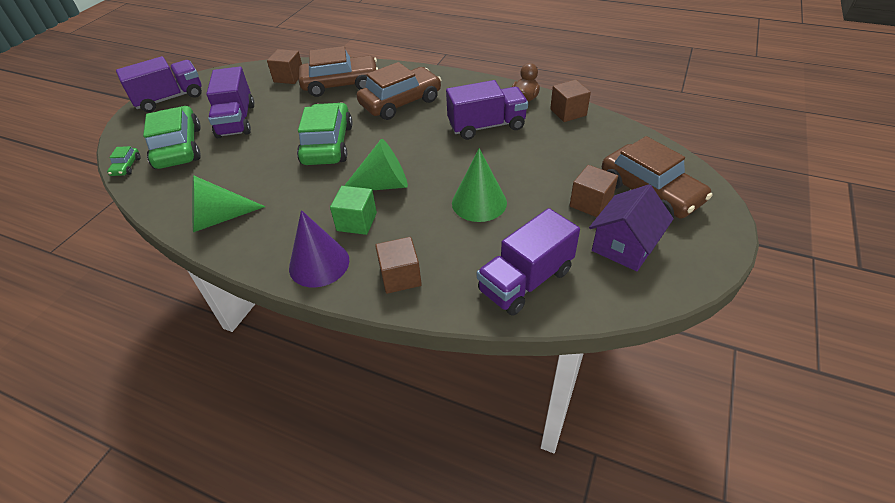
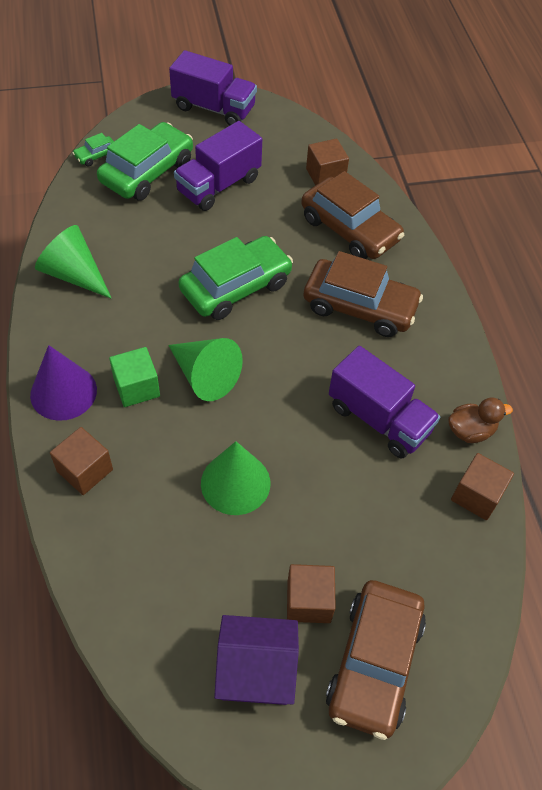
camera: 50 degrees right, 10 degrees up
(525, 281) = (142, 589): purple truck -> none

